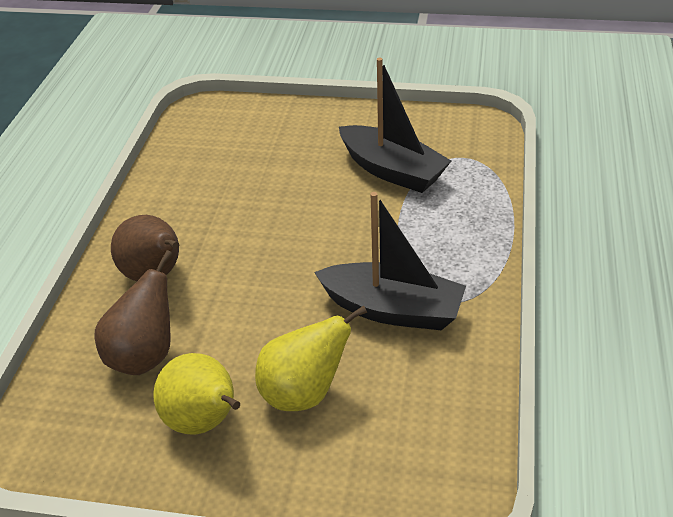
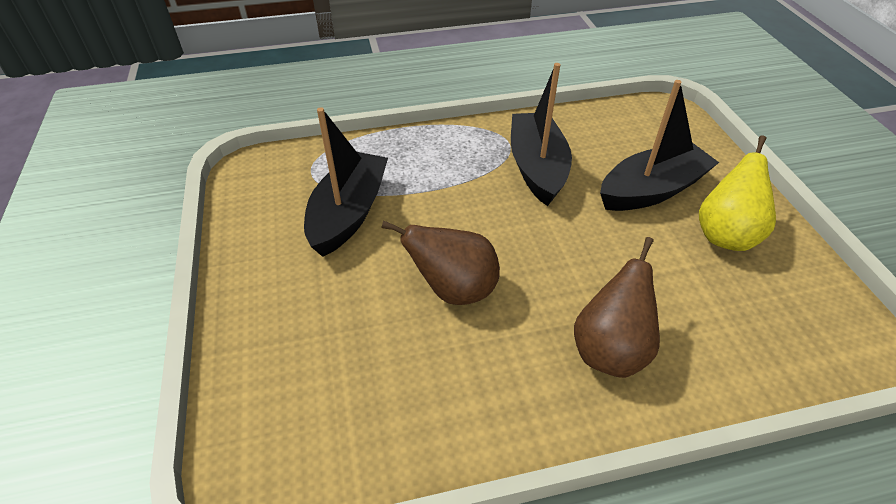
camera: 115 degrees left, 5 degrees up
(145, 356) = (706, 305): brown pear -> brown pear (453, 289)
(304, 393) = (651, 190): yellow pear -> black boat

